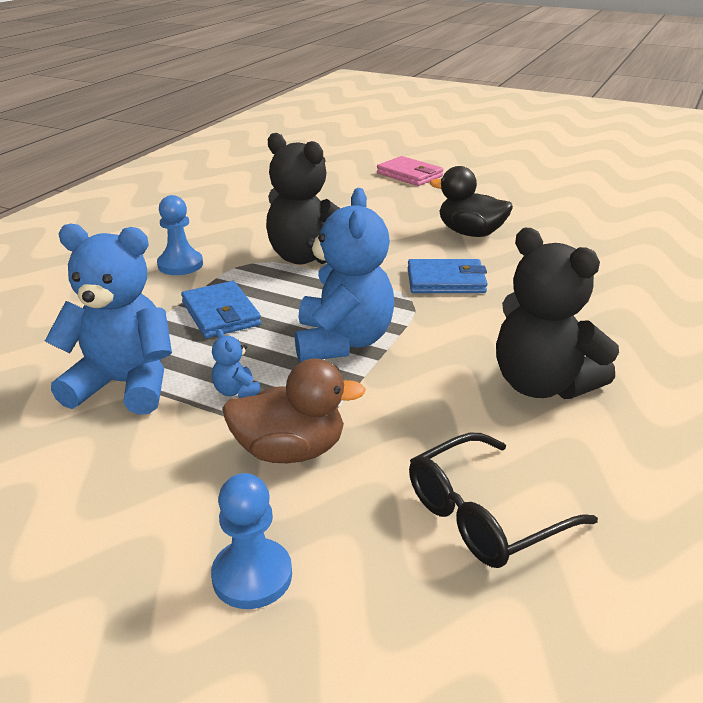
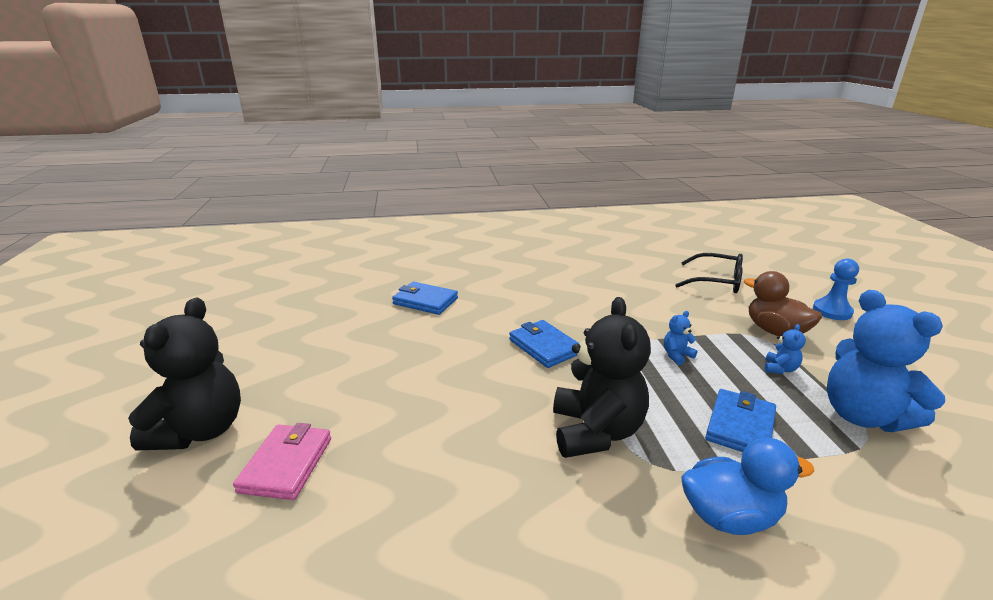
camera: 125 degrees left, 5 degrees down
(180, 265) = (729, 516): blue pawn -> blue duck
(342, 342) = (677, 355): blue teddy bear -> blue teddy bear, size x0.41
(470, 233) = (443, 363): black duck -> none
(542, 385) = (614, 289): black teddy bear -> black teddy bear (200, 430)
(610, 254) = (425, 301): none -> blue wallet

